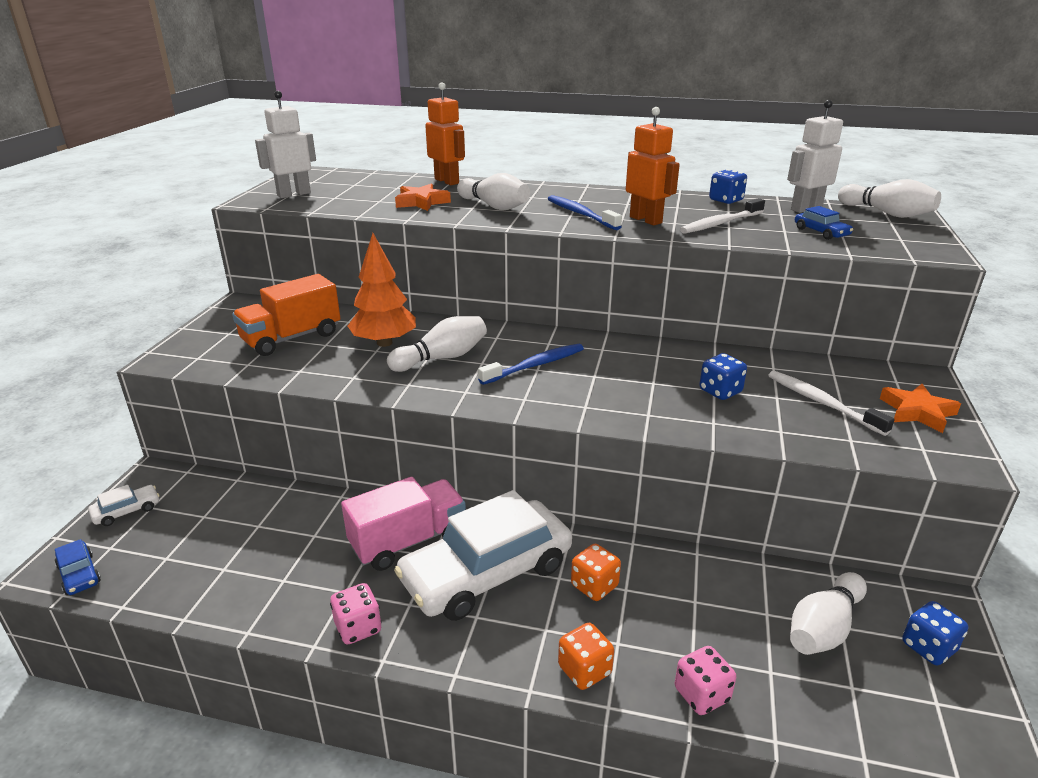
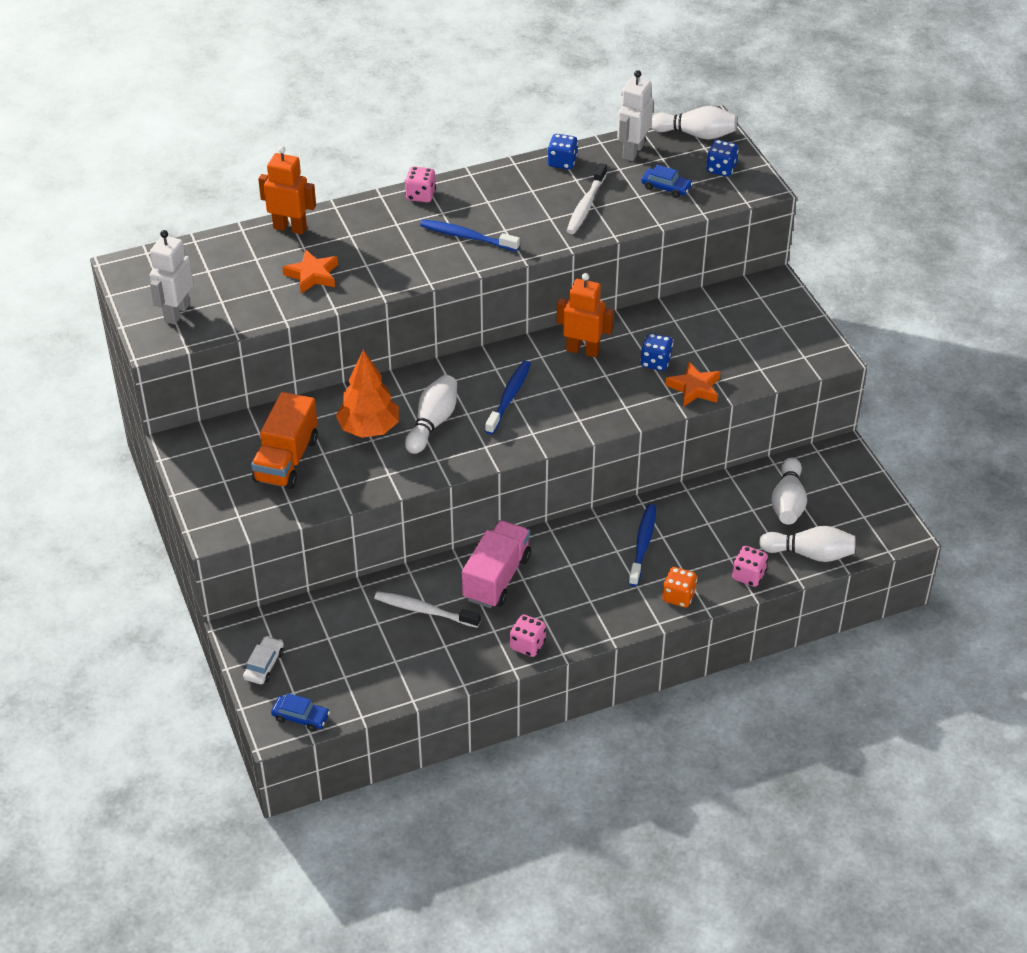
camera: 35 degrees left, 15 degrees up
(486, 573) = (569, 571): white car -> none
(494, 206) = (383, 255): white bowling pin -> white bowling pin (810, 554)
(573, 189) = (420, 195): none -> pink dice
(594, 586) = (642, 544): orange dice -> blue toothbrush
(646, 220) = (526, 224): orange robot -> orange robot (583, 350)
(822, 403) = (726, 342): white toothbrush -> white toothbrush (424, 610)
(917, 412) = (786, 323): orange star -> orange star (694, 388)
(928, 647) = (846, 485): blue dice -> blue dice (721, 169)

